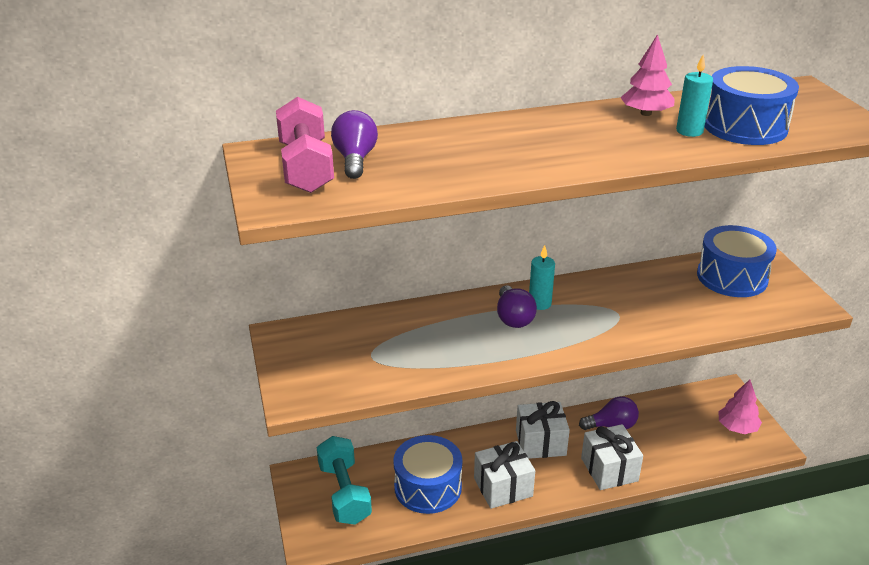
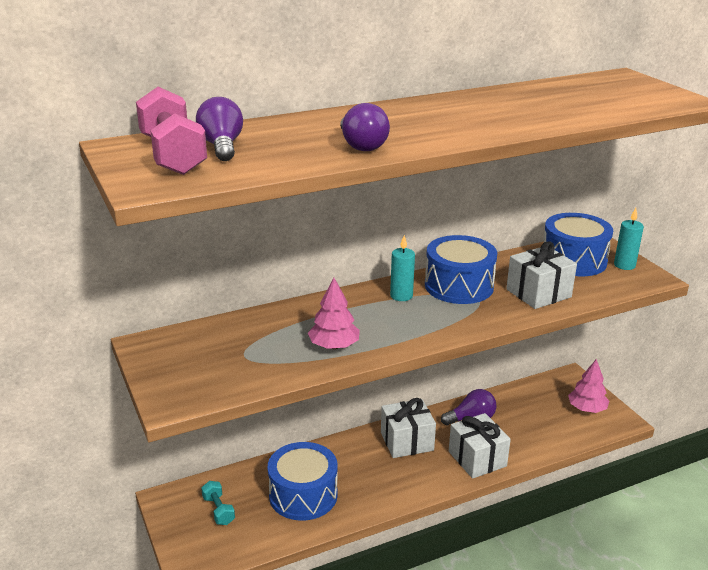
camera: 10 degrees left, 5 degrees down
(344, 493) = (218, 510): turquoise dumbbell -> turquoise dumbbell, size x0.52
(503, 487) = (378, 486): white gift -> white gift (538, 293)
(513, 318) = (379, 310): purple light bulb -> purple light bulb (361, 146)
(646, 113) = (491, 99): pink tree -> pink tree (334, 346)
(689, 131) = (536, 110): turquoise candle -> turquoise candle (624, 265)
(745, 126) = (584, 105): blue drum -> blue drum (459, 286)

